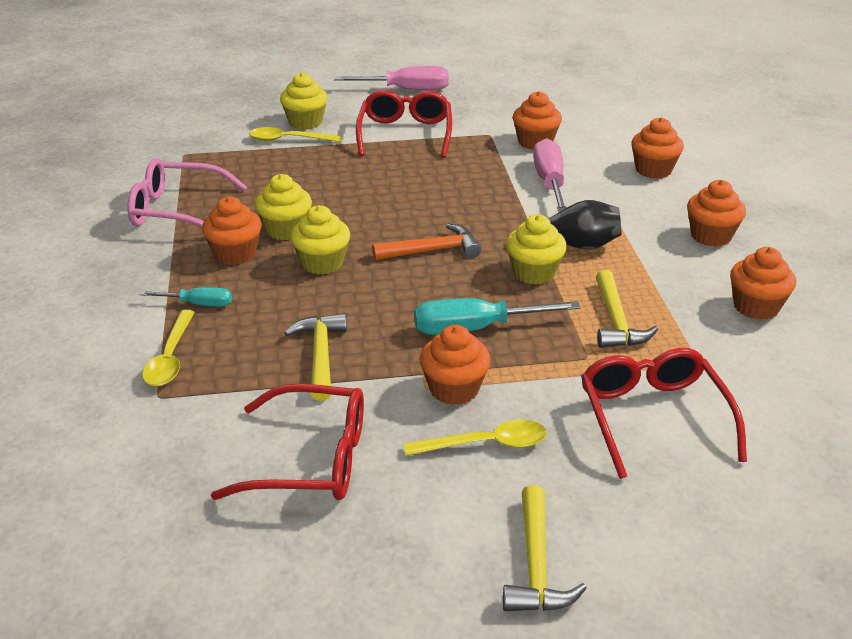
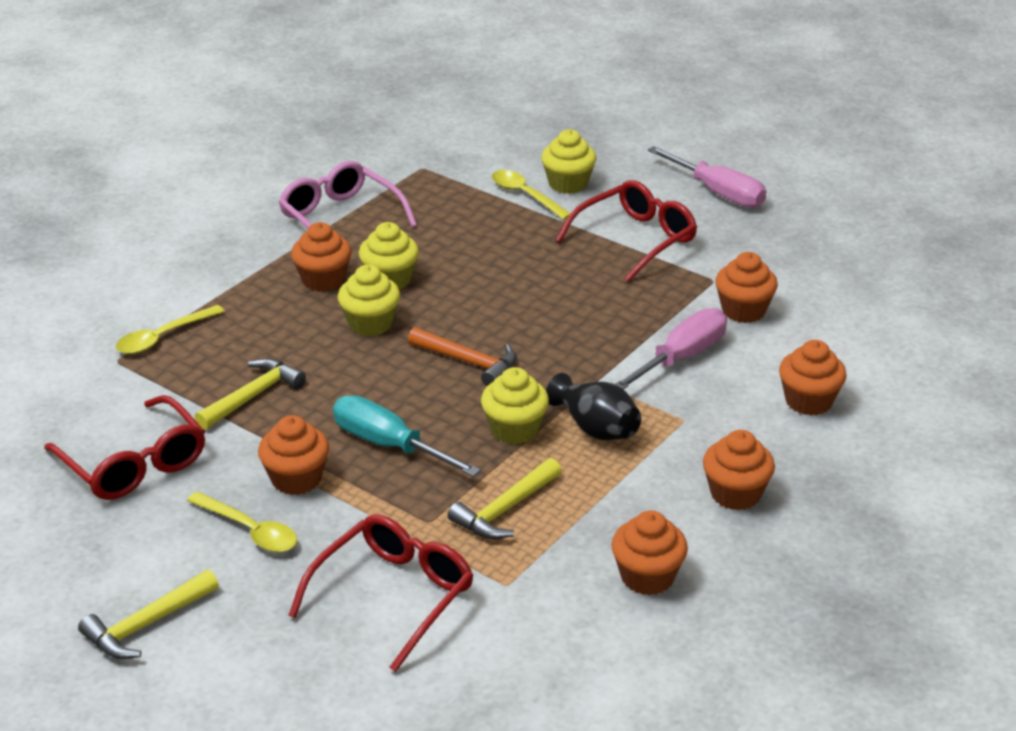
camera: 45 degrees right, 0 degrees up
(198, 304) = (238, 307): turquoise screwdriver -> none

